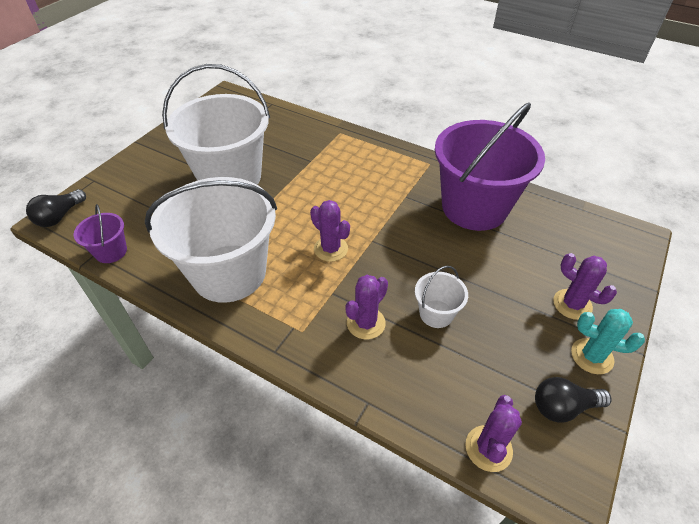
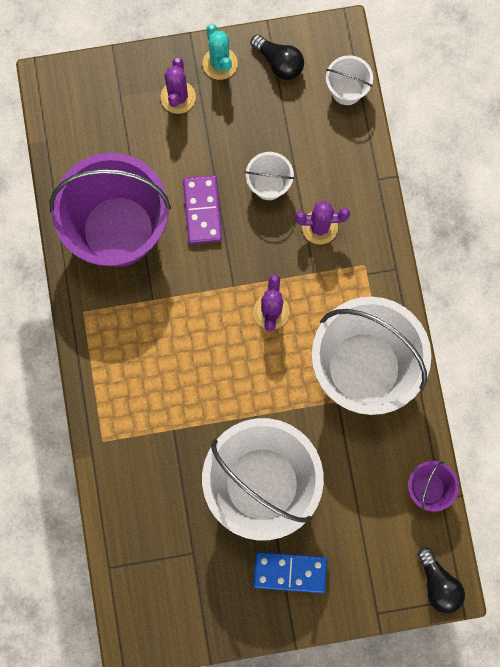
camera: 130 degrees left, 30 degrees up
(60, 216) = (438, 584): black light bulb -> black light bulb turned 75 degrees clockwise
(170, 160) = (290, 572): none -> blue domino
(450, 259) = (202, 210): none -> purple domino
(488, 448) = (346, 90): purple cactus -> white bucket

